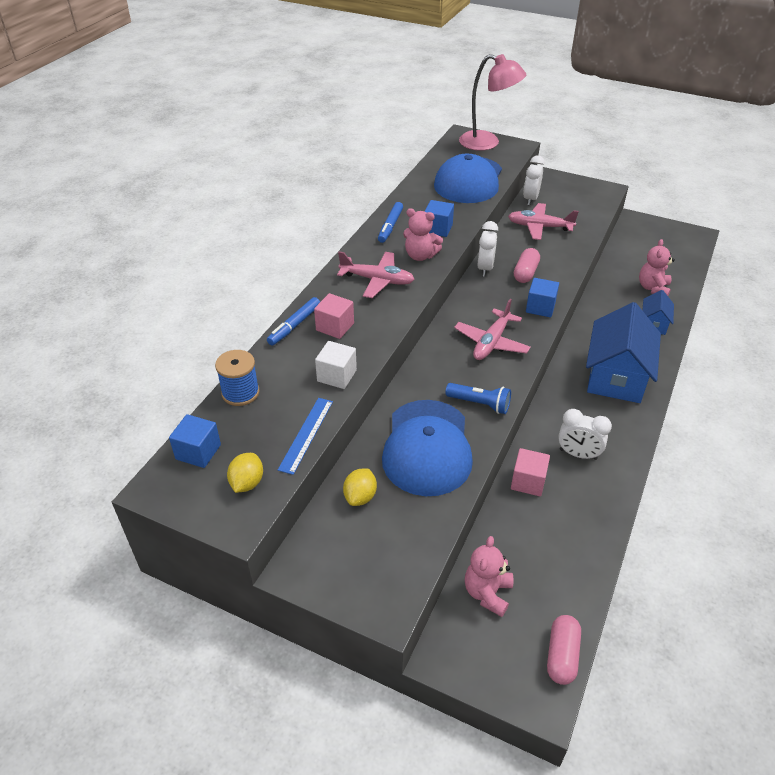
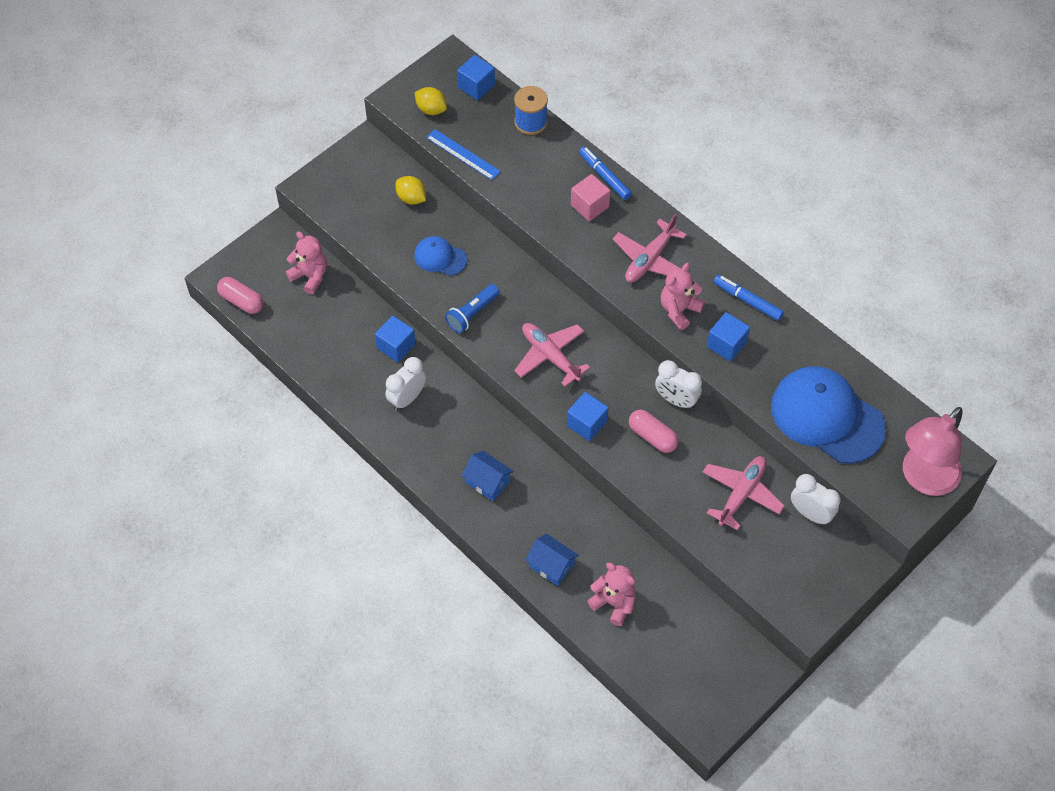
camera: 110 degrees right, 15 degrees up
(337, 376) = (522, 191): white cube -> none
(427, 447) = (440, 257): blue cap -> blue cap, size x0.49
(528, 481) = (396, 346): pink cube -> blue cube
(616, 376) = (487, 482): blue house -> blue house, size x0.49

